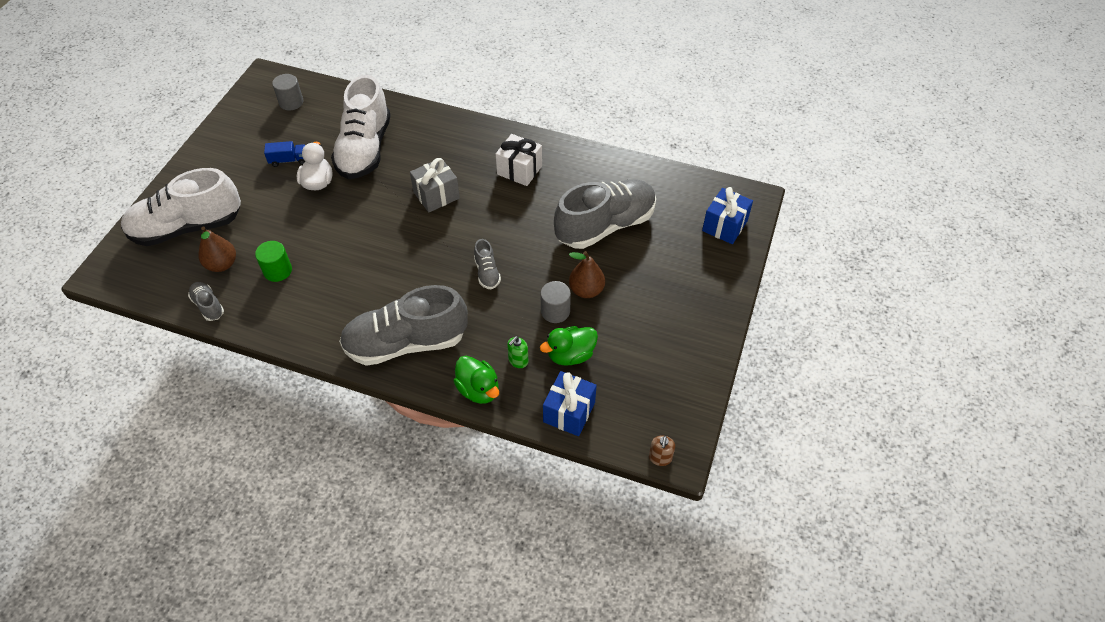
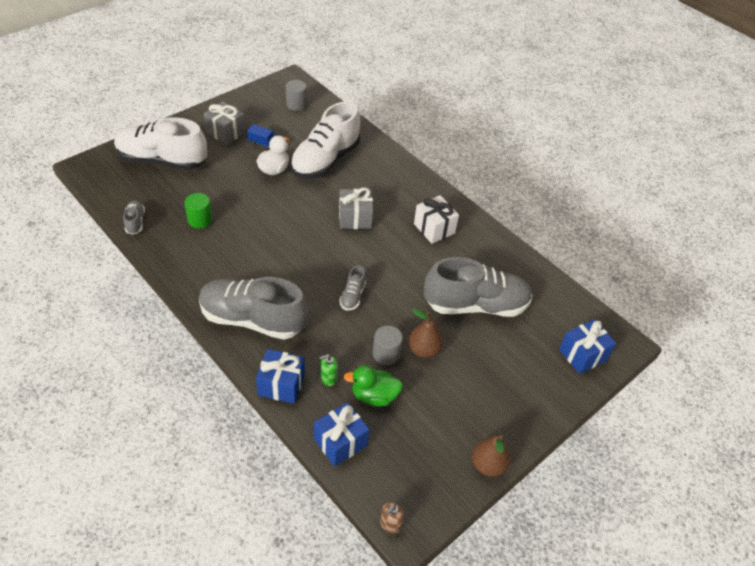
camera: 25 degrees right, 5 degrees down
(222, 264) = (166, 197): brown pear -> brown pear (488, 465)
(236, 166) = (226, 133): none -> grey gift
(478, 390) = (281, 385): green duck -> blue gift

